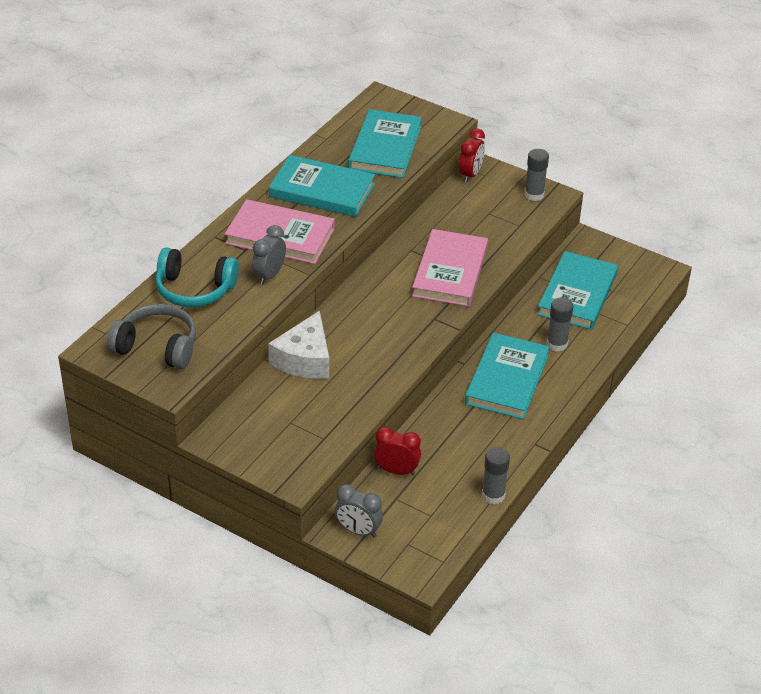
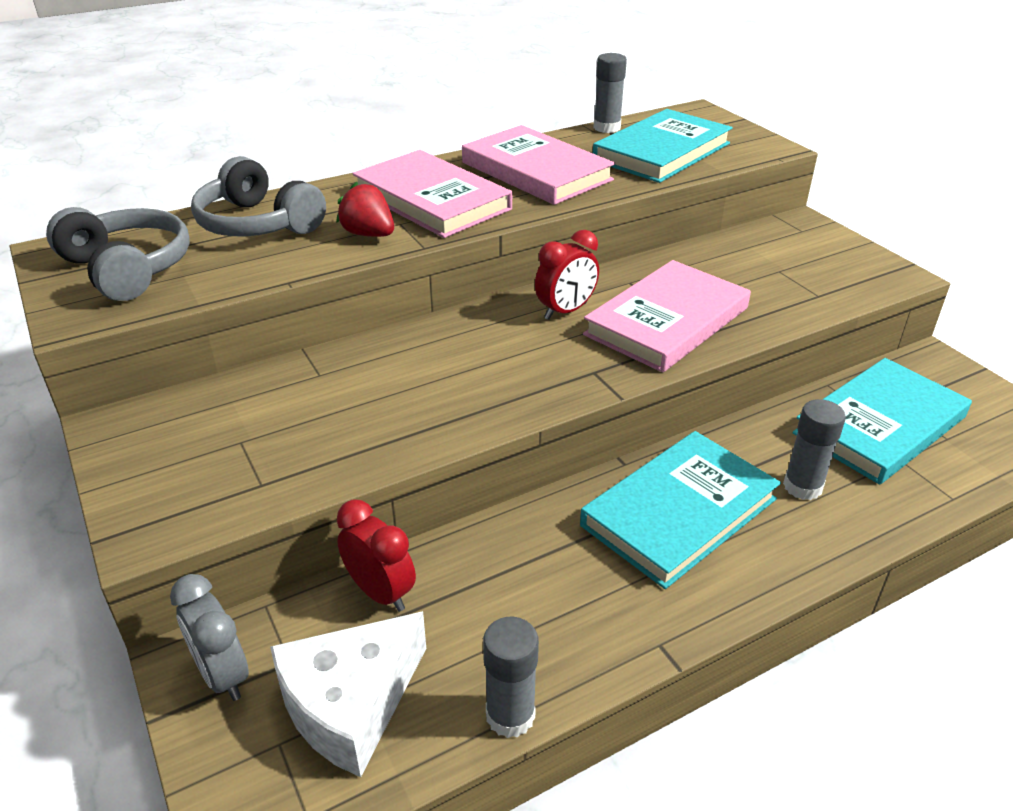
camera: 30 degrees right, 5 degrees down
(194, 289) = (258, 224): turquoise headphones -> grey headphones
(269, 275) = (369, 234): grey clock -> red strawberry
(305, 359) = (353, 365): white cheese -> white cheese (350, 704)
(322, 190) = (536, 171): turquoise book -> pink book
(470, 175) = (780, 226): red clock -> red clock (565, 311)
(534, 195) = (865, 267): grey glue stick -> grey glue stick (607, 128)

